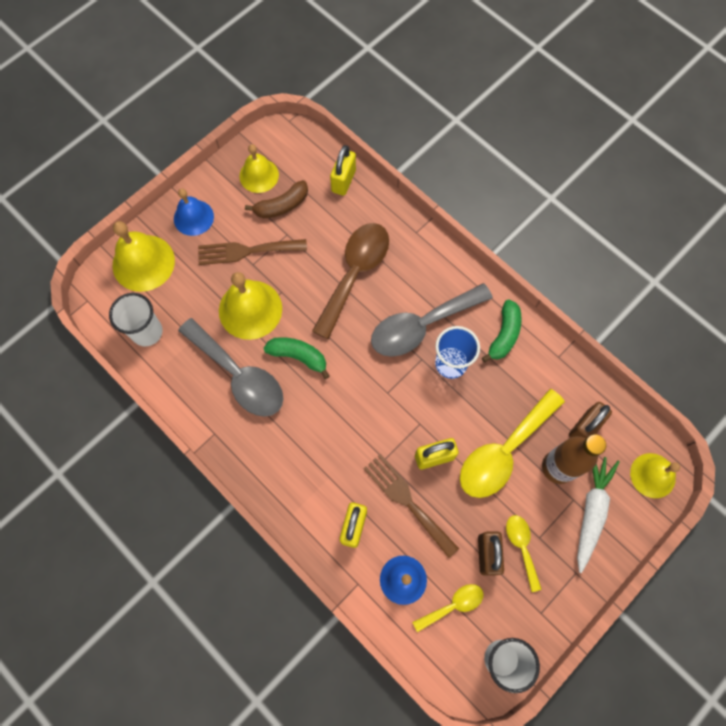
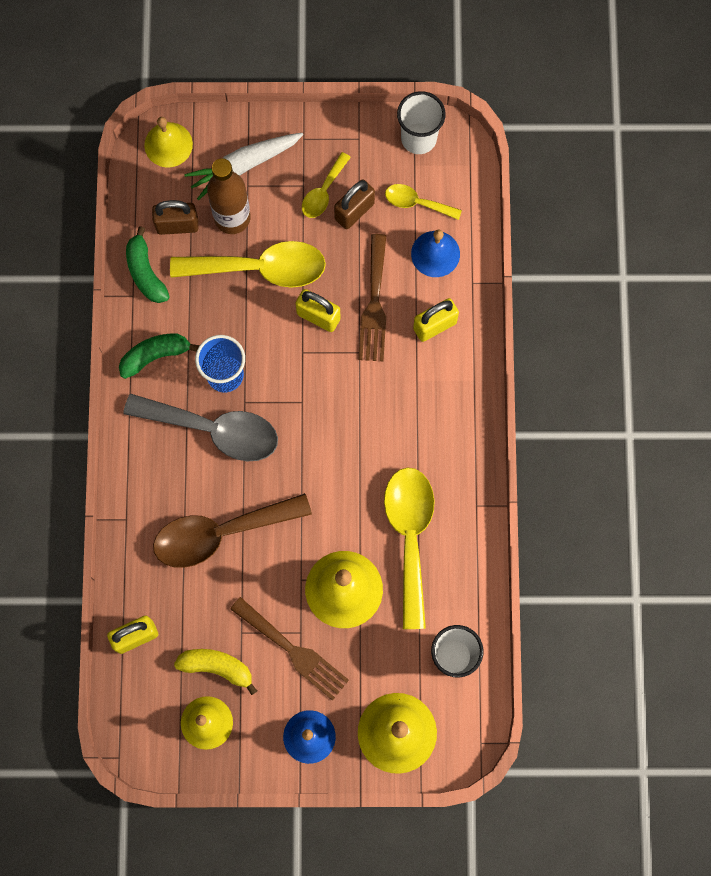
camera: 135 degrees left, 5 degrees up
(239, 375) = (410, 536): grey spoon -> yellow spoon
(282, 206) = (217, 667): brown banana -> yellow banana
(298, 356) = (343, 504): green banana -> green banana (145, 272)

